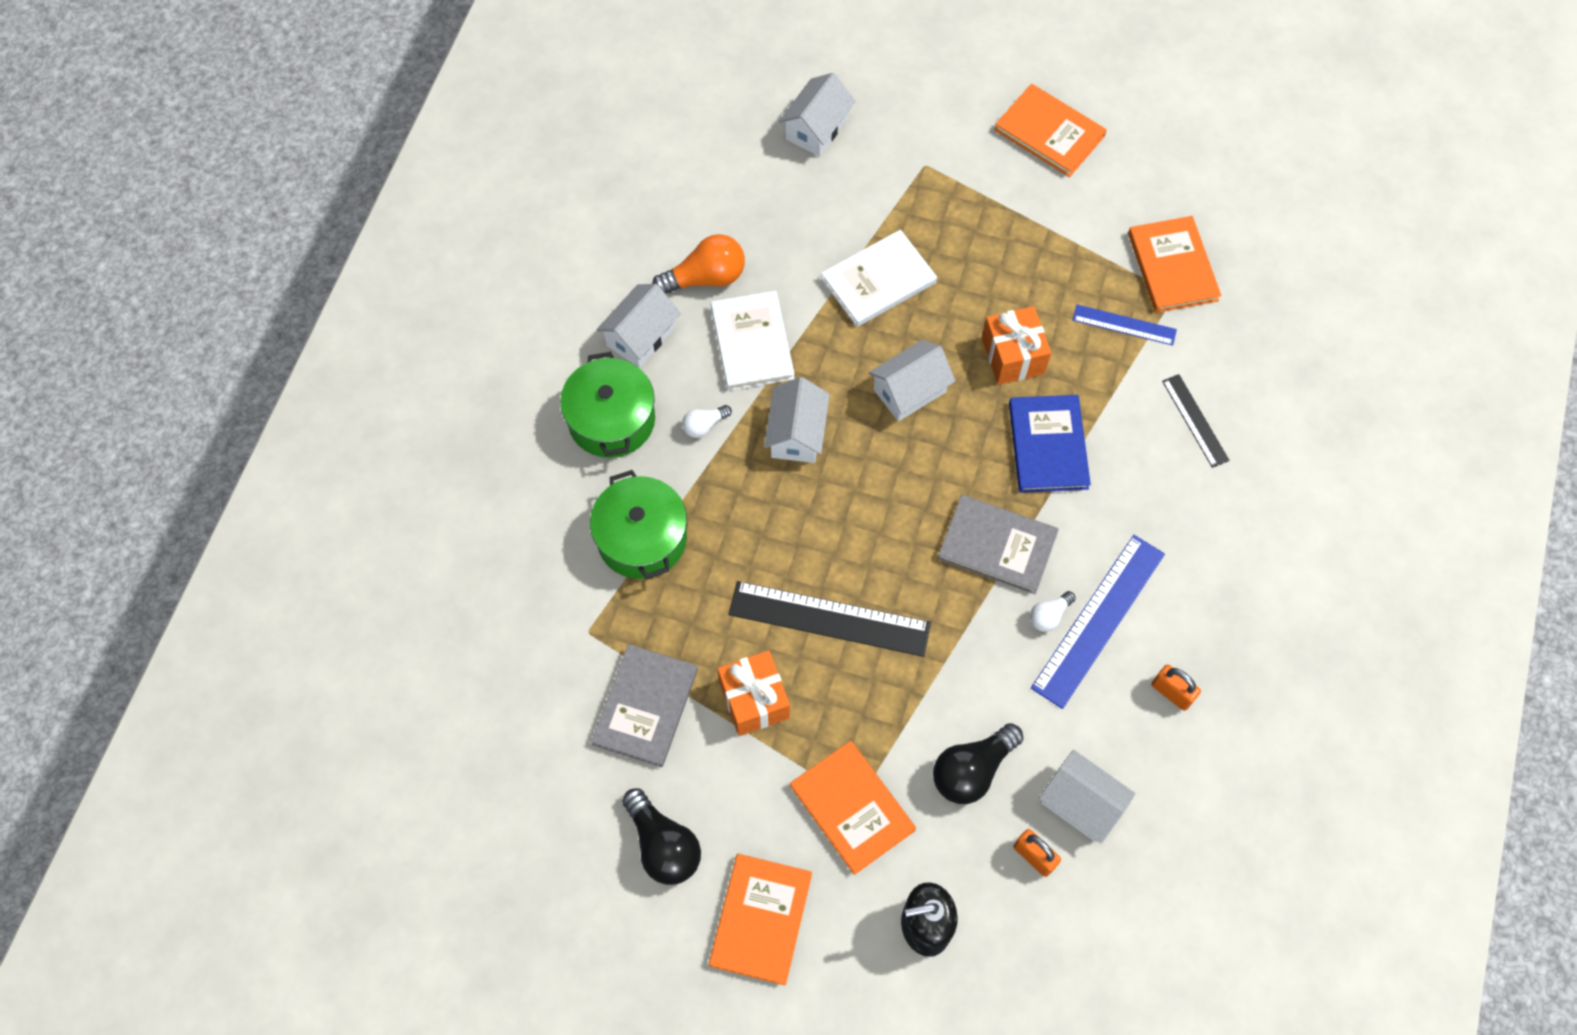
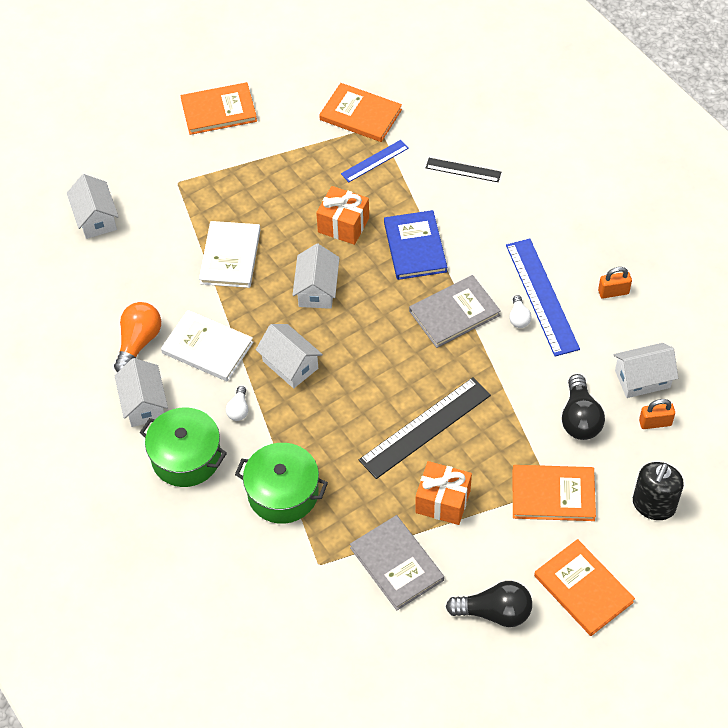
camera: 50 degrees left, 10 degrees down
(1048, 445) = (415, 247): blue book -> blue book turned 45 degrees clockwise

